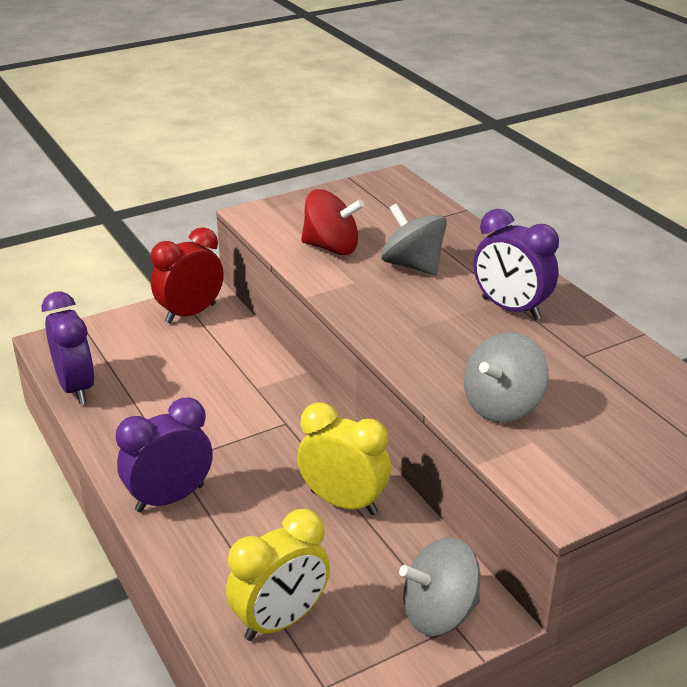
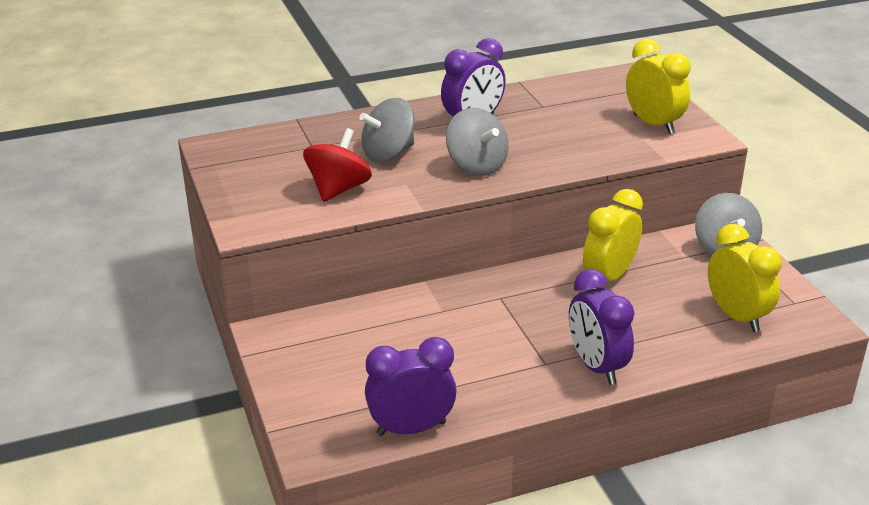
camera: 80 degrees left, 0 degrees up
(190, 313) = (295, 345): red clock -> none
(502, 406) = (601, 143): grey spinning top -> grey spinning top (476, 166)
(580, 450) = (653, 124): none -> yellow clock

